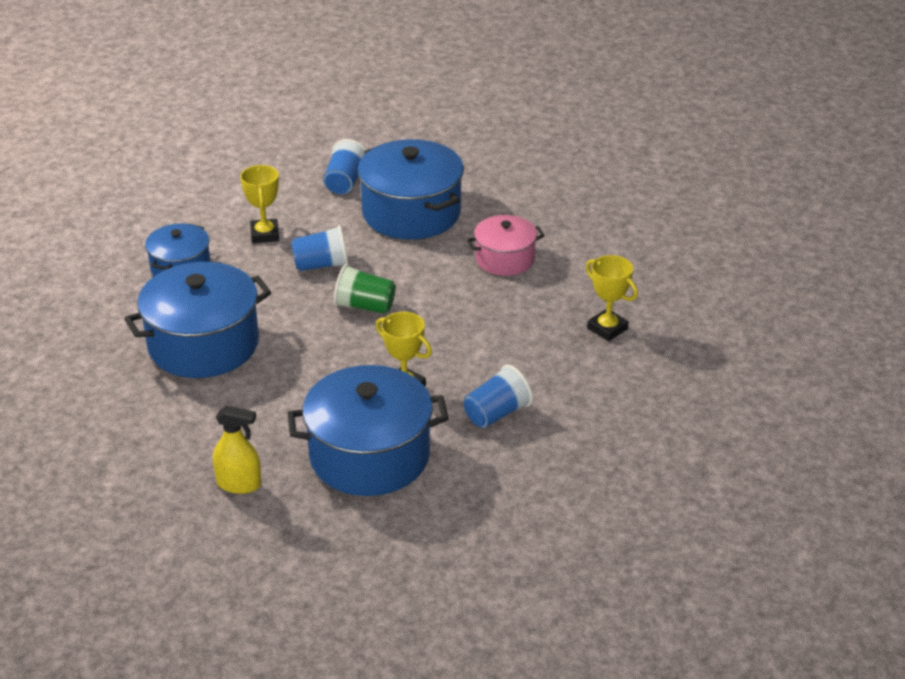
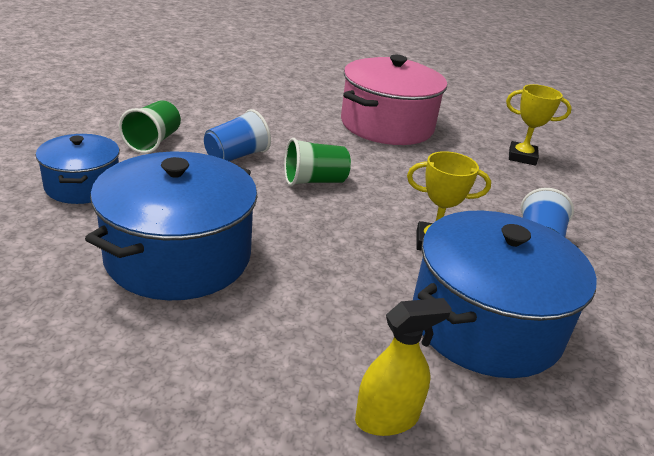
camera: 35 degrees left, 5 degrees down
(264, 234) = (153, 142): yellow trophy -> green cup
(345, 182) = (193, 94): blue cup -> none
(411, 213) = (274, 106): blue pot -> none
(505, 259) = (387, 125): pink pot -> pink pot, size x1.74

